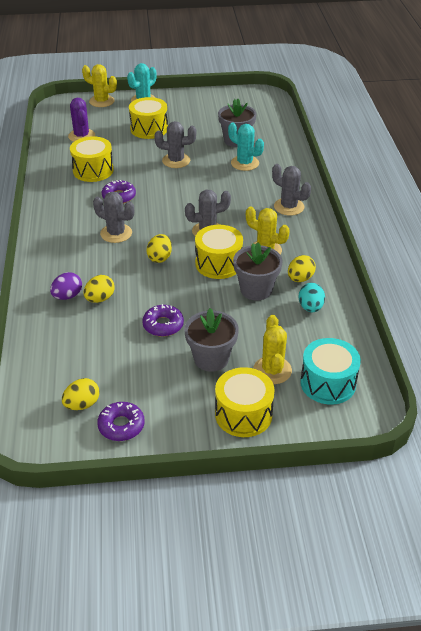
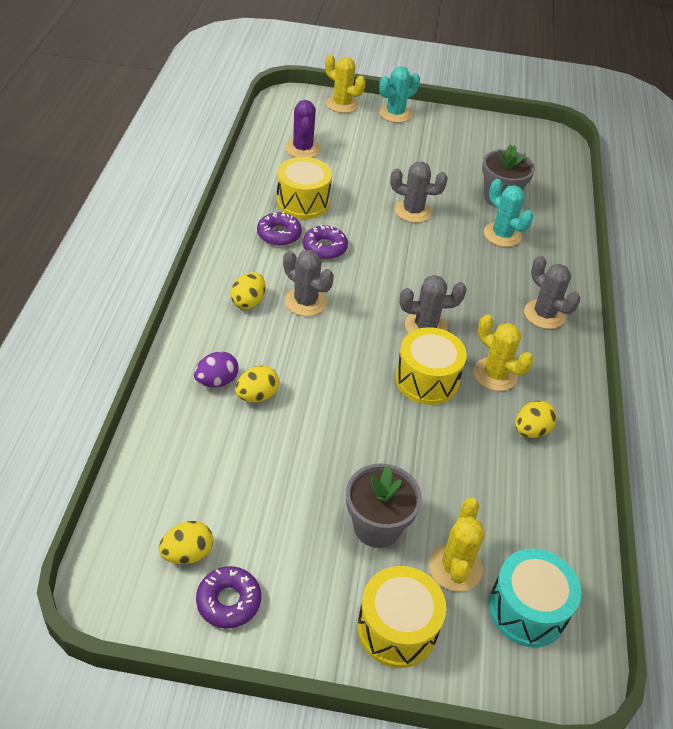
camera: 10 degrees right, 5 degrees up
(149, 129) = (391, 157): yellow drum -> none
(160, 258) = (352, 352): yellow egg -> yellow egg (248, 302)
(163, 325) = (327, 457): purple donut -> purple donut (279, 234)
(256, 290) = (466, 433): grey flower pot -> none
(310, 307) = (534, 480): turquoise egg -> none

